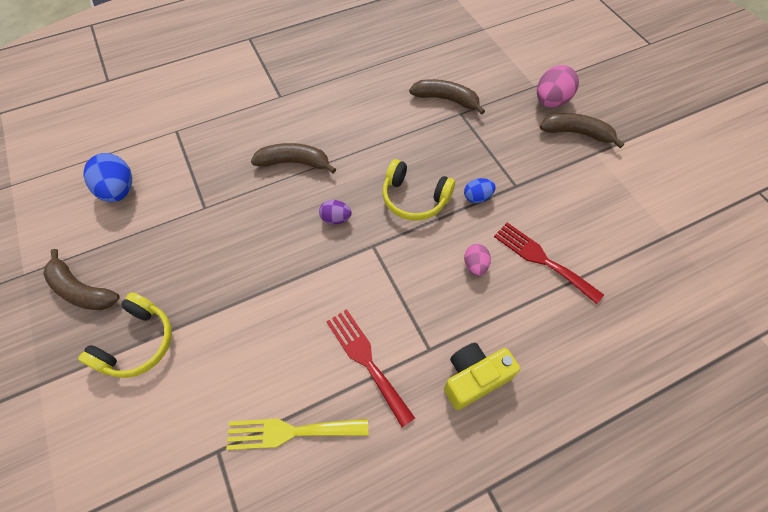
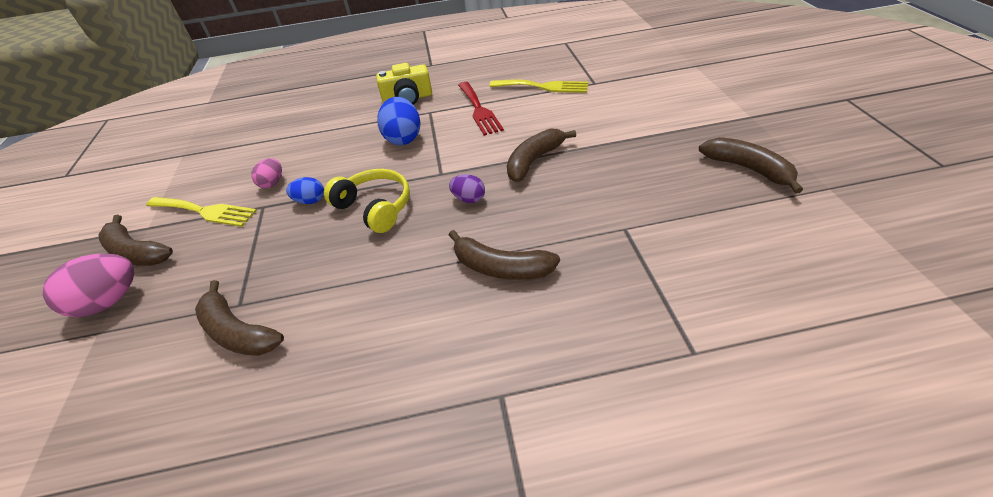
camera: 160 degrees left, 15 degrees down
(119, 191) = (754, 264): blue egg -> blue egg (403, 138)
(137, 343) = (671, 131): yellow headphones -> none
(284, 275) = (534, 161): none -> brown banana
(475, 266) = (358, 151): pink egg -> pink egg (272, 183)
(542, 259) = (300, 150): red fork -> none
(563, 174) = (205, 211): none -> yellow fork

